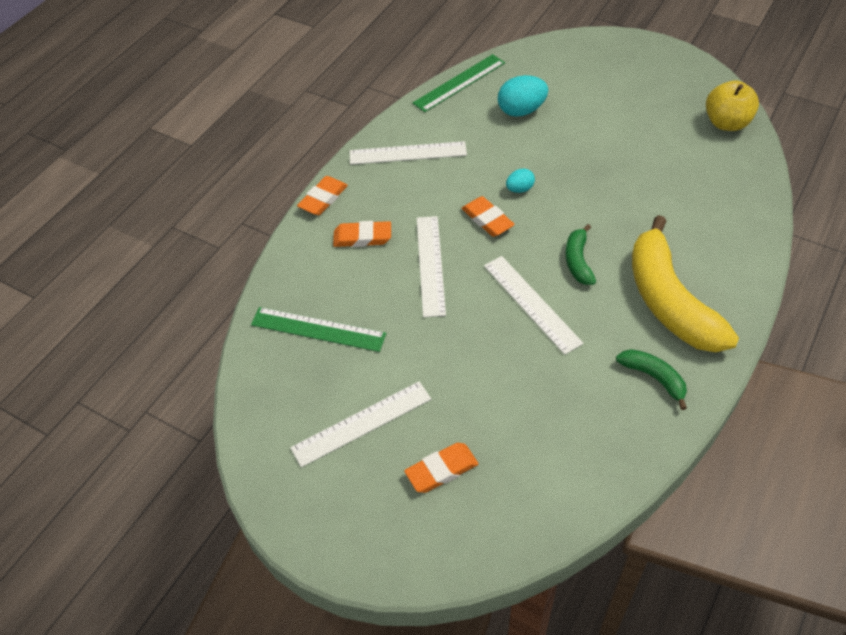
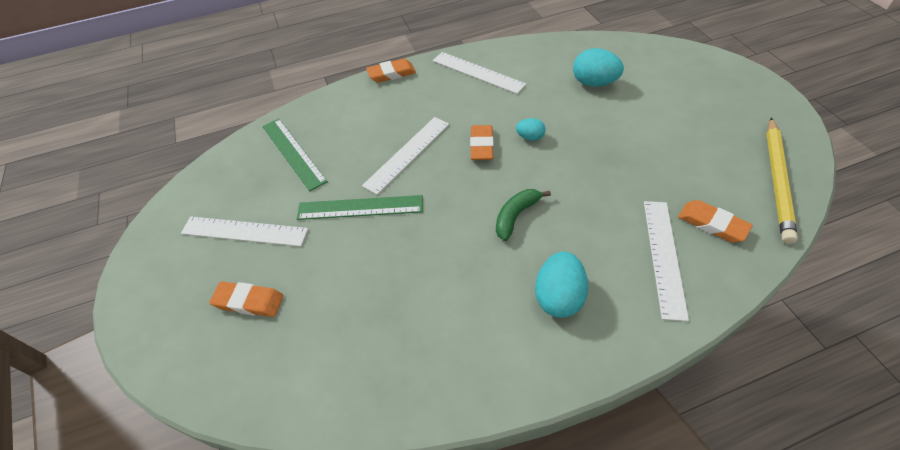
camera: 40 degrees right, 0 degrees up
(362, 237) = (386, 111): orange eraser -> orange eraser (712, 224)
(459, 83) = (567, 43): green ruler -> green ruler (360, 207)
(532, 303) = (445, 225): white ruler -> white ruler (664, 256)
(654, 378) = (473, 352): green banana -> none
(669, 300) = (558, 297): yellow banana -> turquoise egg
(726, 123) = (777, 180): yellow apple -> yellow pencil

